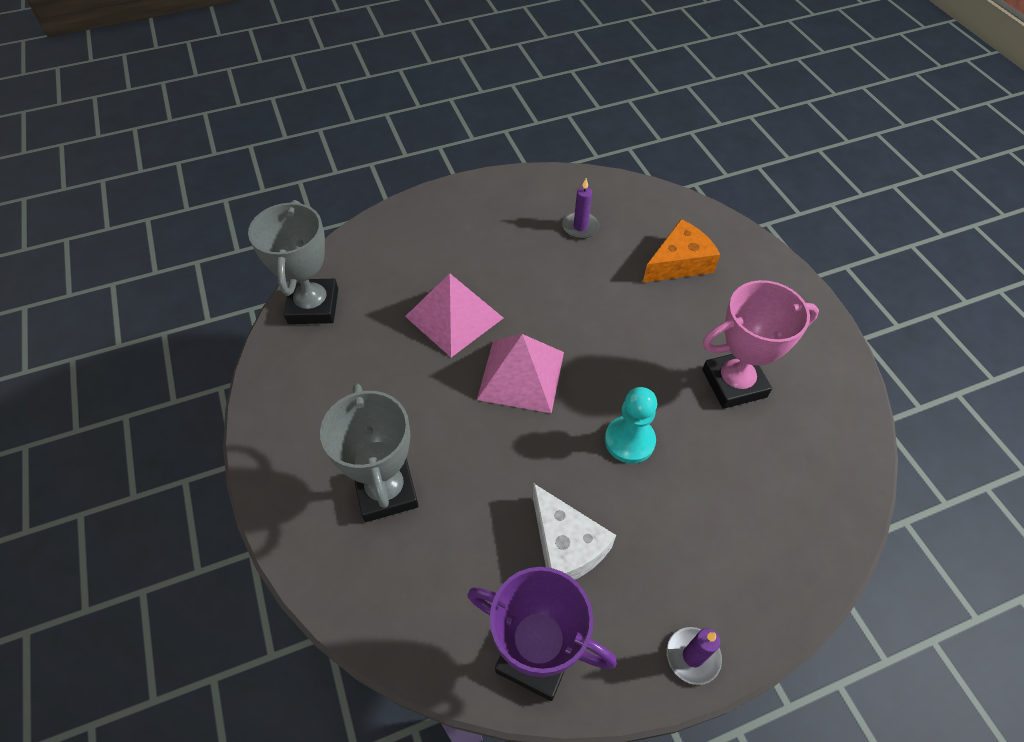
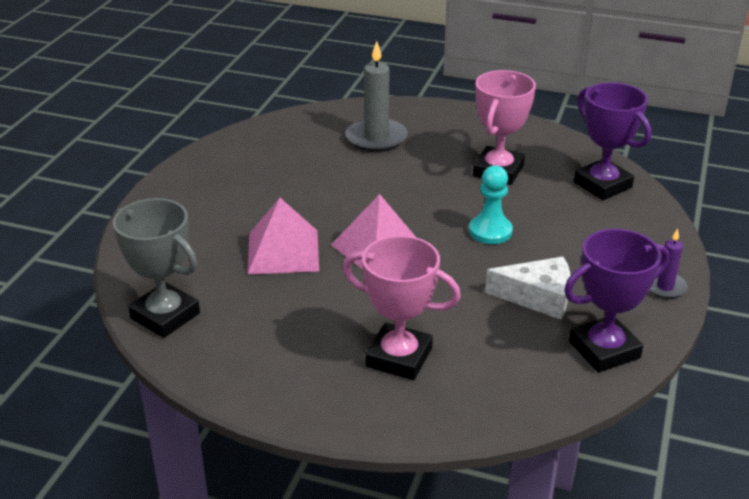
camera: 50 degrees left, 20 degrees down
(386, 491) = (399, 357): grey trophy -> pink trophy
(580, 227) = (284, 157): purple candle -> none
(679, 262) = (376, 138): orange cheese -> grey candle
(813, 486) = (602, 185): none -> purple trophy

